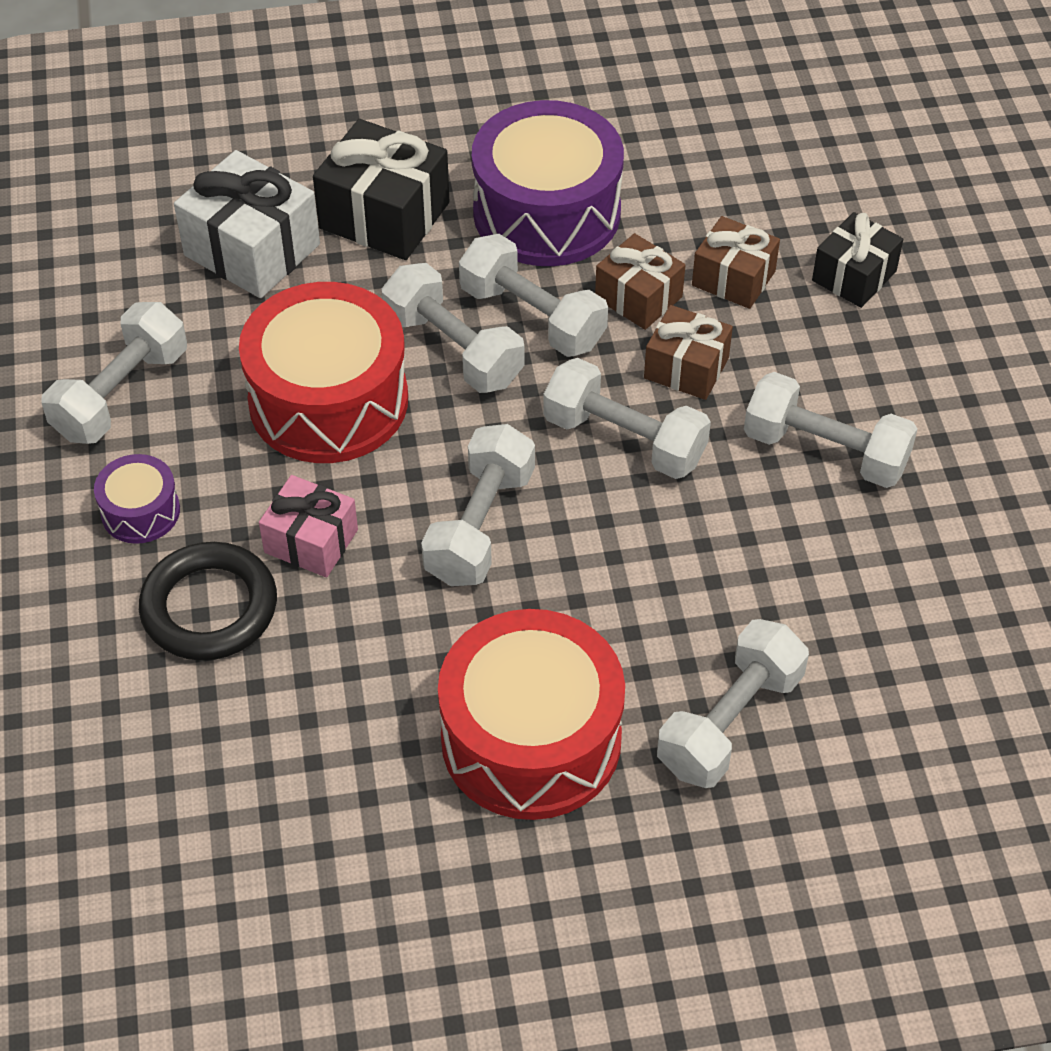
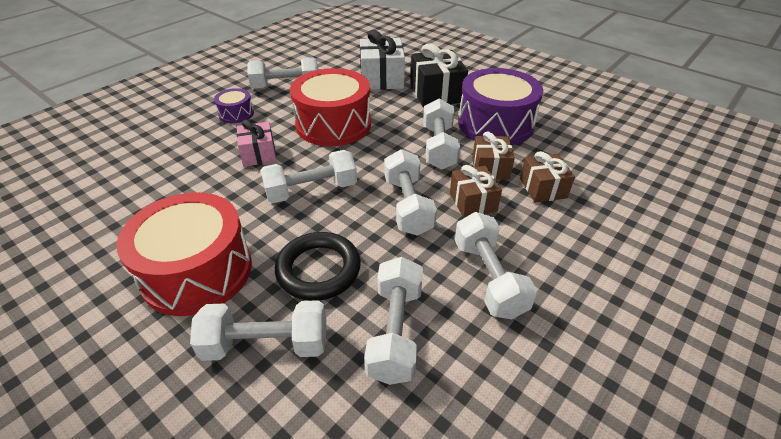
camera: 50 degrees right, 10 degrees down
(209, 607) = (203, 148): black ring -> black ring (318, 269)
(453, 349) = (395, 138): white dumbbell -> white dumbbell (395, 331)
(854, 276) = (607, 225): black gift -> none

